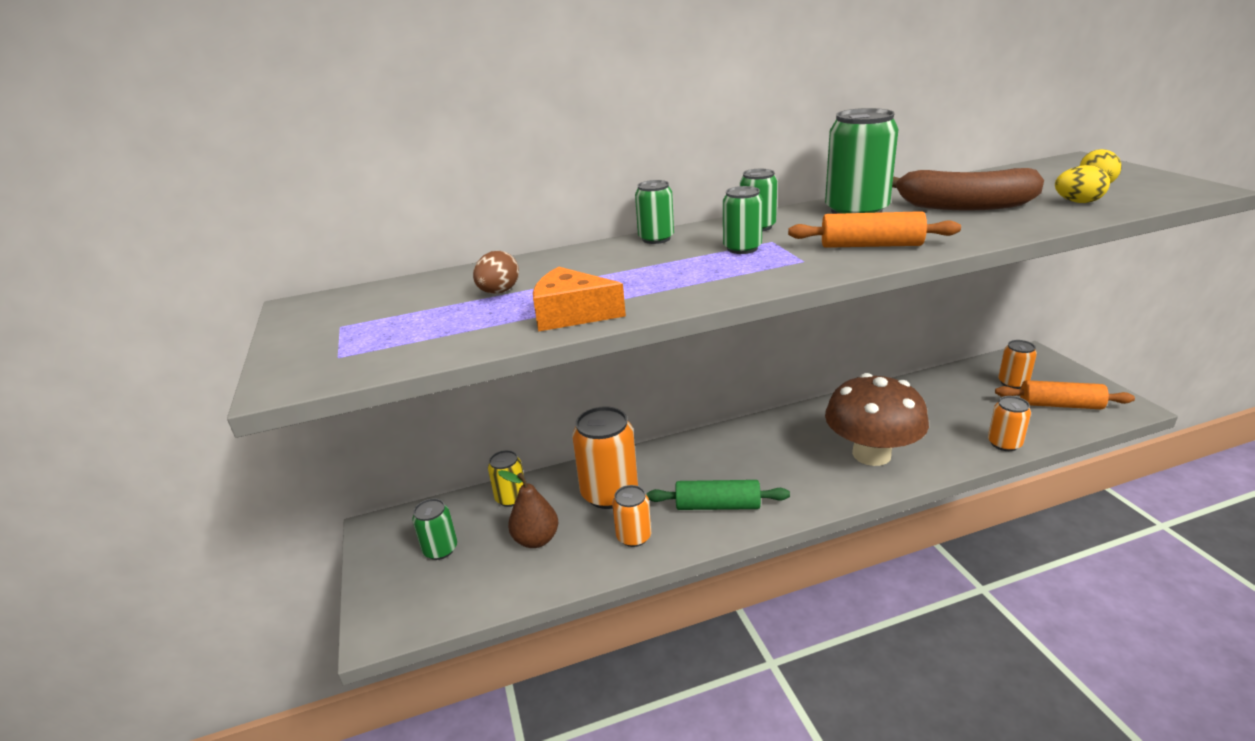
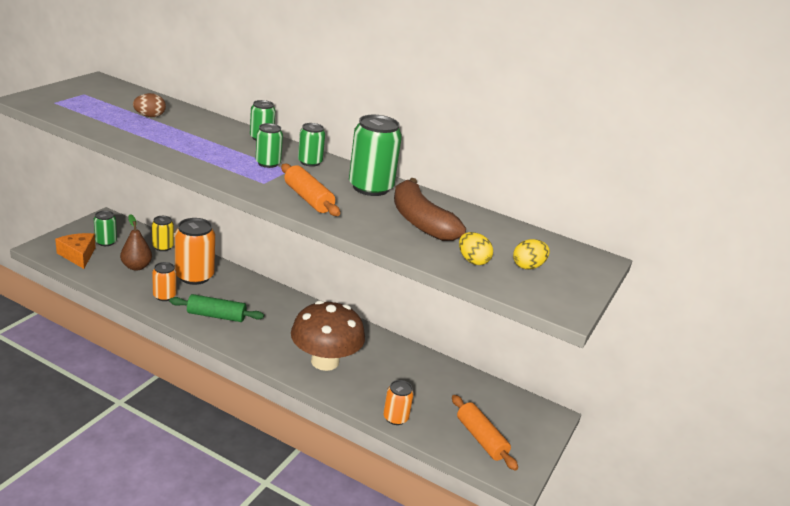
camera: 40 degrees right, 0 degrees up
(571, 314) = (137, 138): orange cheese -> orange cheese (78, 255)
(717, 505) = (216, 316): green rolling pin -> green rolling pin turned 45 degrees counterclockwise
(1013, 383) = (491, 410): orange can -> none

